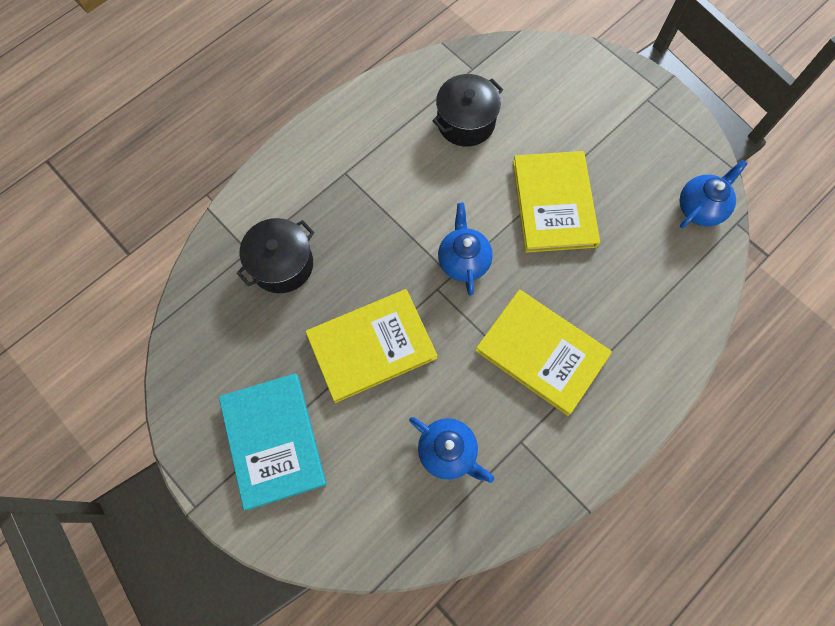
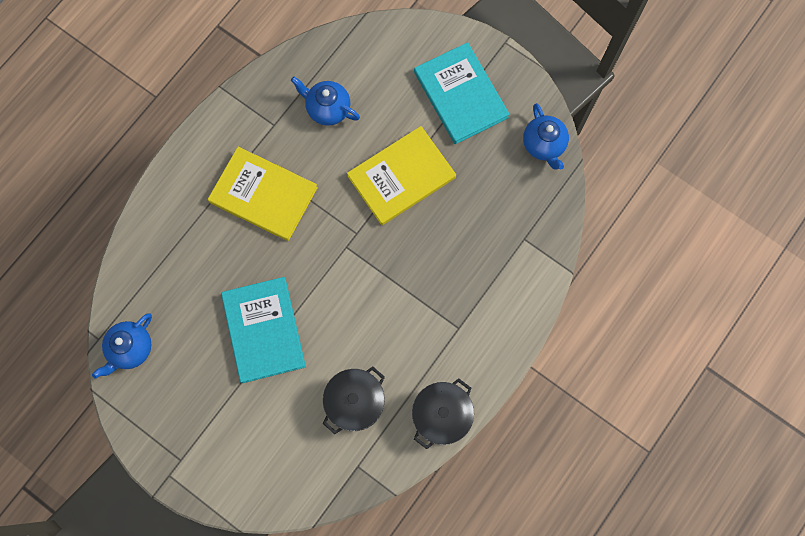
camera: 170 degrees right, 5 degrees up
(282, 264) = (491, 232): black pot -> black pot (441, 415)
(463, 261) = (337, 262): blue teapot -> blue teapot (544, 145)
(554, 203) = (264, 330): yellow book -> turquoise book

